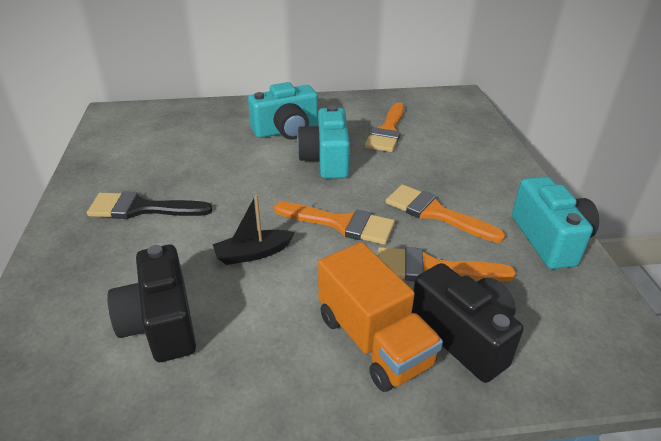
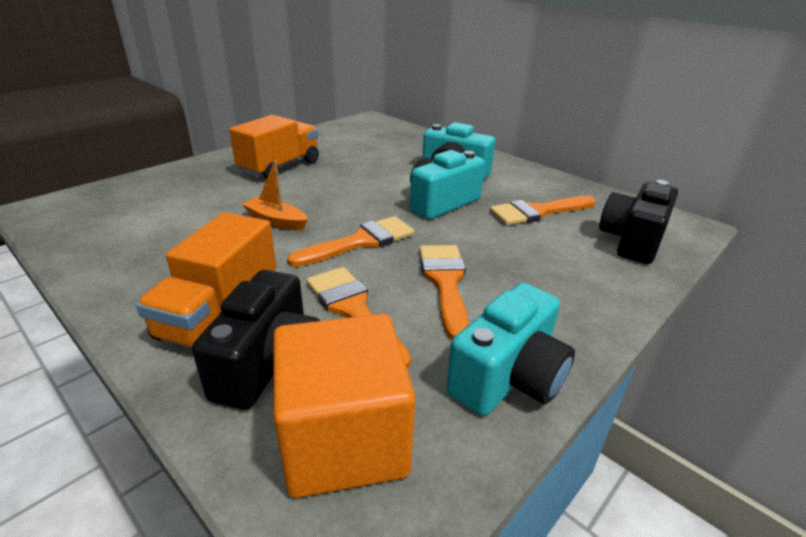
camera: 50 degrees right, 5 degrees down
(142, 208) = (280, 167): black brush -> orange truck
(161, 323) = (168, 220): black camera -> black camera (632, 240)
(253, 253) = (276, 221): black boat -> orange boat
(341, 224) = (361, 241): orange brush -> orange brush turned 105 degrees counterclockwise
(561, 331) = (344, 439): none -> orange cube

